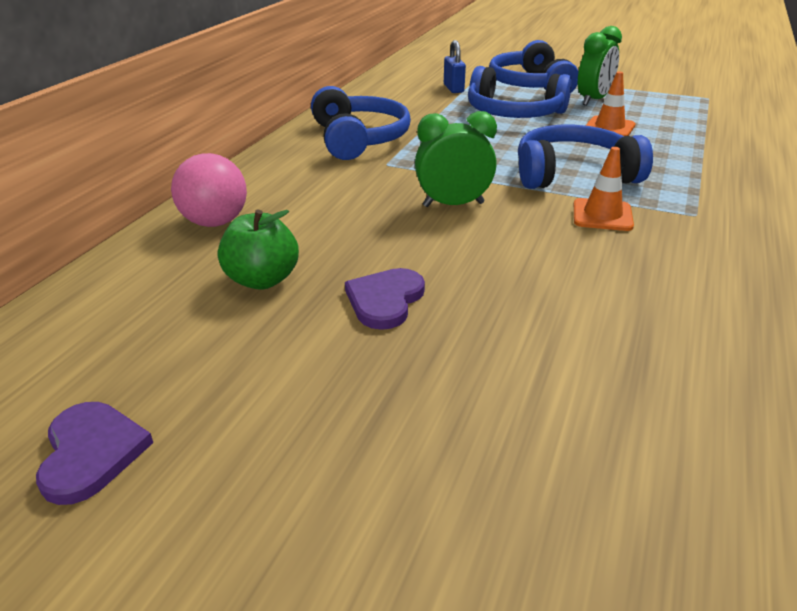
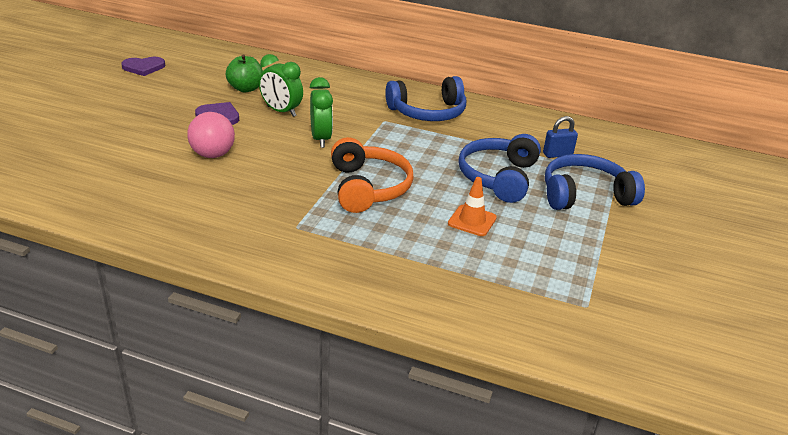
camera: 85 degrees right, 0 degrees up
(215, 222) = (306, 76): pink ball -> pink ball (213, 154)
(573, 174) = (368, 187): blue headphones -> orange headphones
(593, 100) = (549, 225): green clock -> green clock (281, 111)
(602, 215) = (300, 188): orange traffic cone -> none

